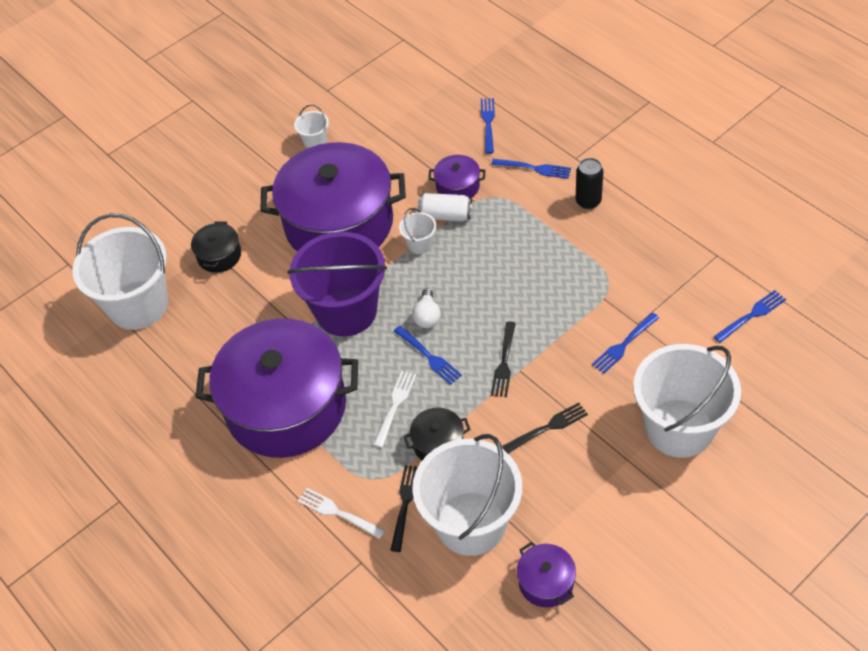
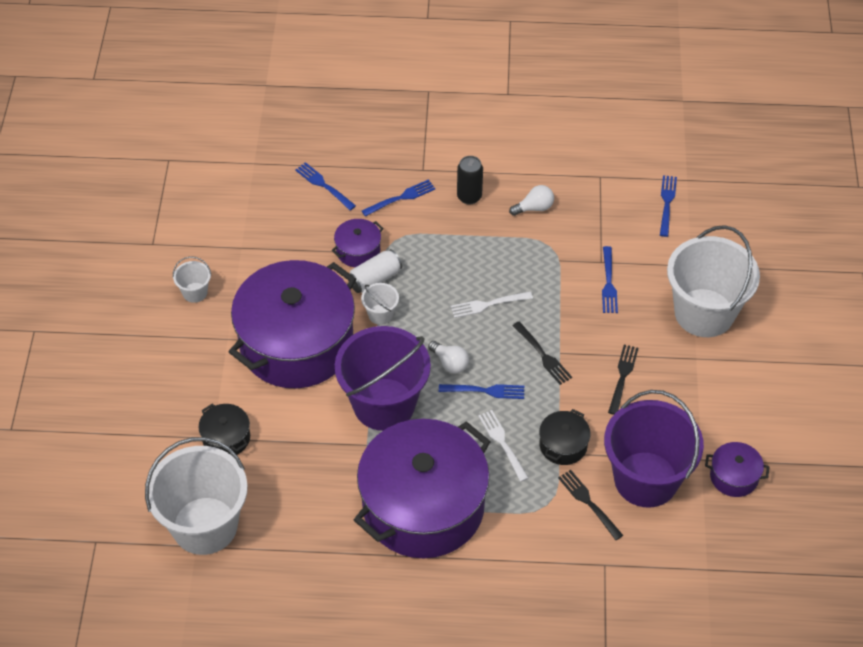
camera: 50 degrees left, 0 degrees up
(337, 512) = (550, 546): white fork -> white fork (487, 304)
(471, 523) = (646, 479): white bucket -> purple bucket
(631, 244) = (534, 208): none -> white light bulb

